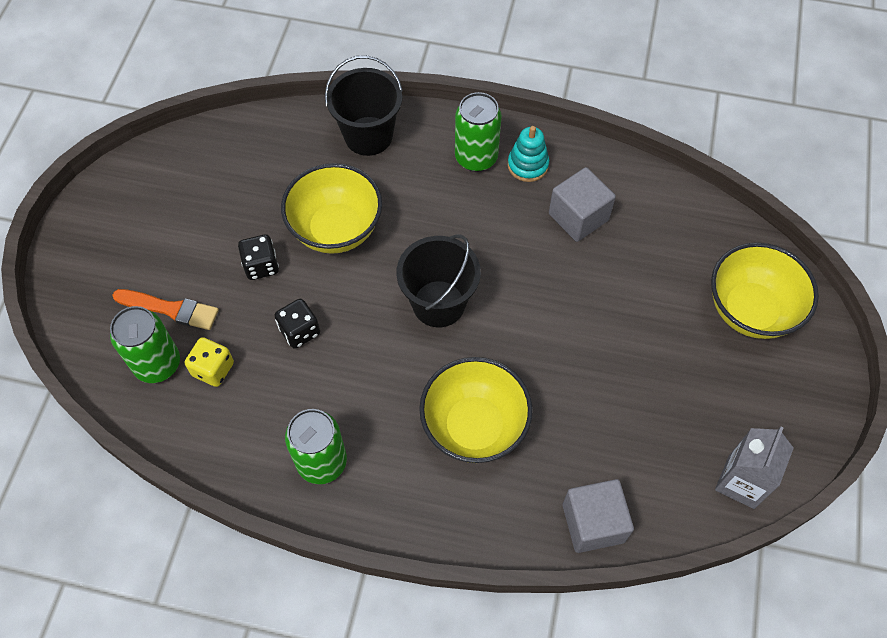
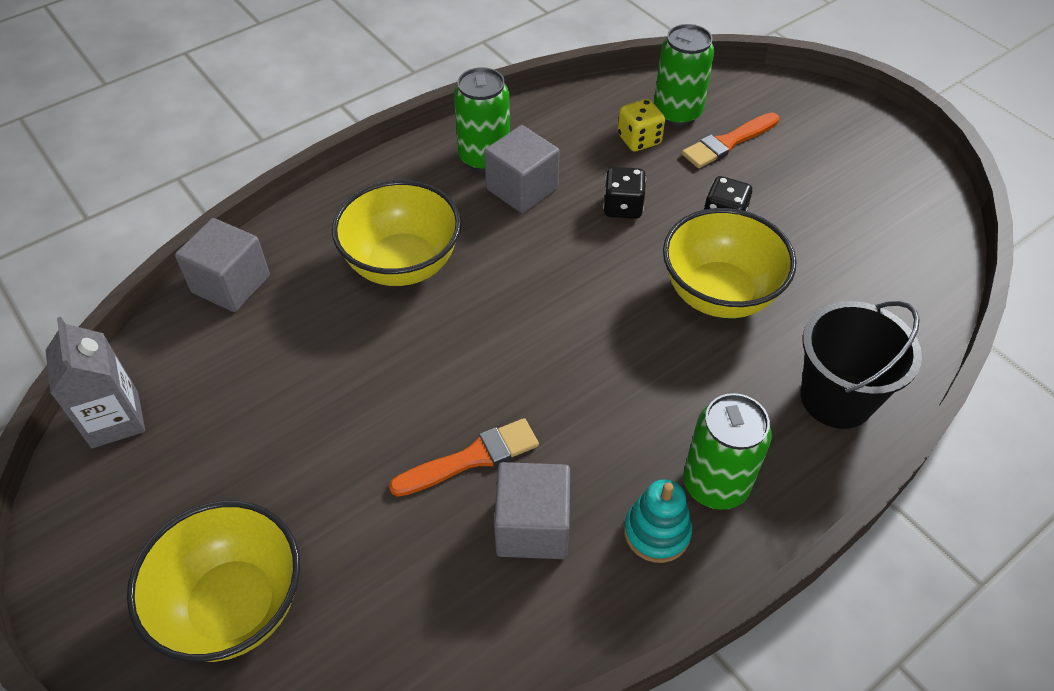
camera: 130 degrees right, 10 degrees down
(335, 409) = (522, 189): none -> grey cube
(438, 304) = (551, 319): black bucket -> none
(570, 272) = (471, 458): none -> orange brush

